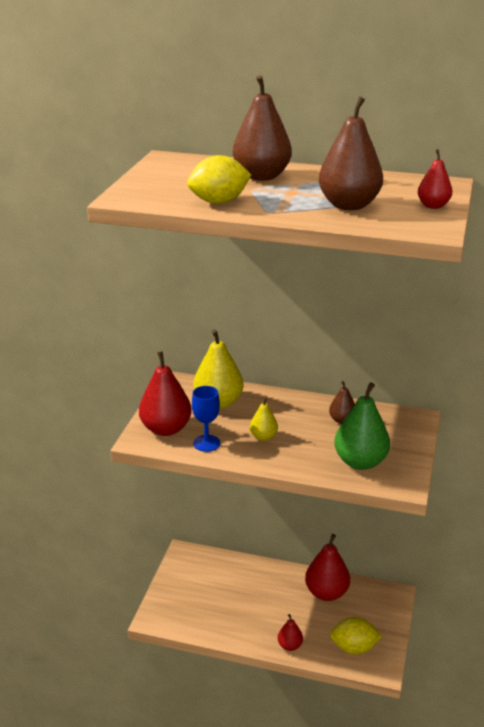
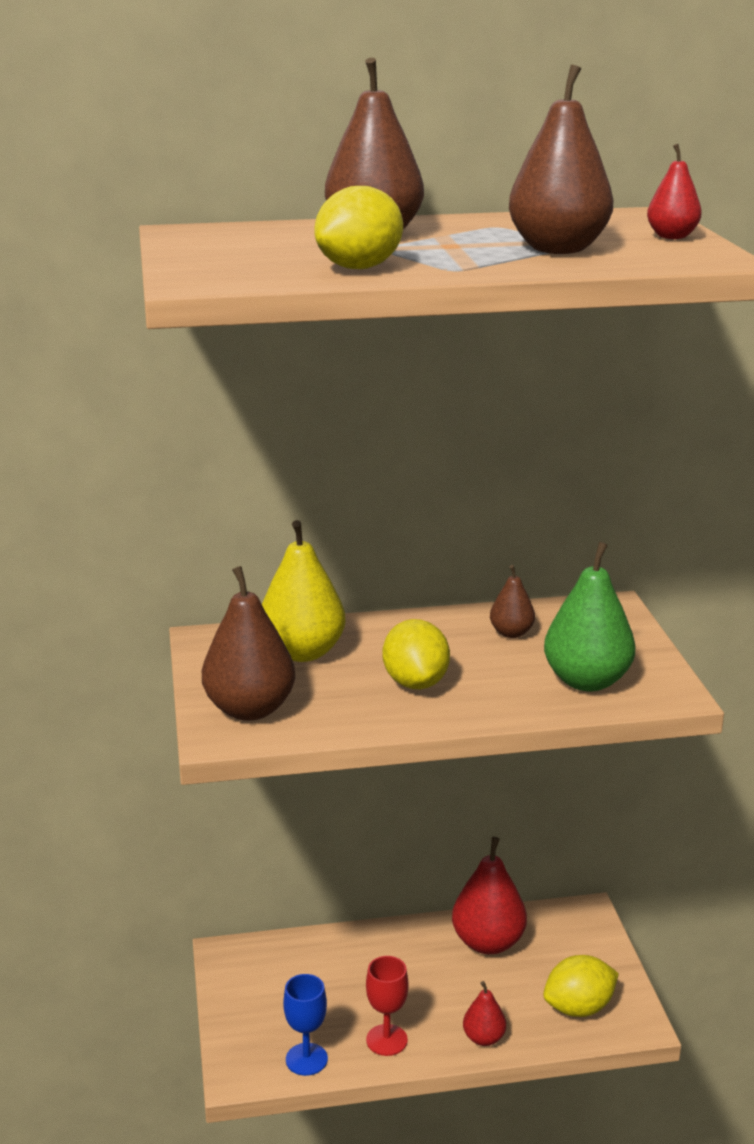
camera: 25 degrees left, 5 degrees down
(166, 429) = (250, 709): red pear -> brown pear
(206, 443) = (334, 713): blue goblet -> blue goblet (306, 1059)
(237, 628) = (386, 1040): none -> red goblet
(263, 437) = (415, 683): yellow pear -> yellow lemon

